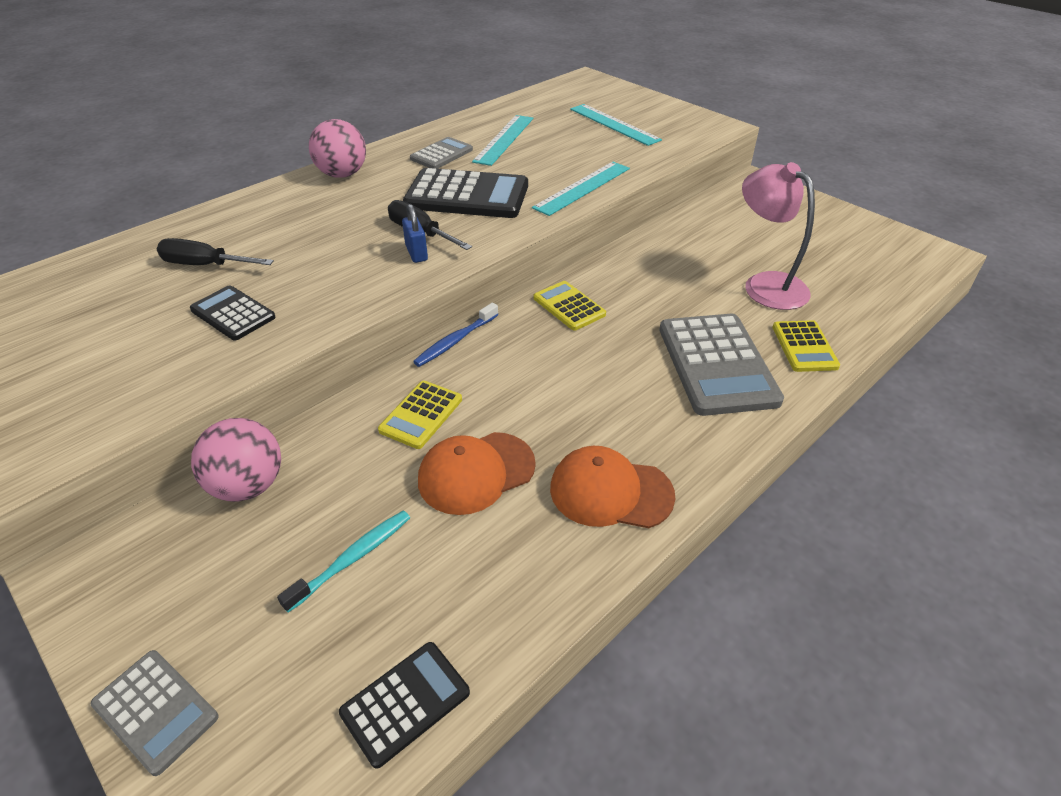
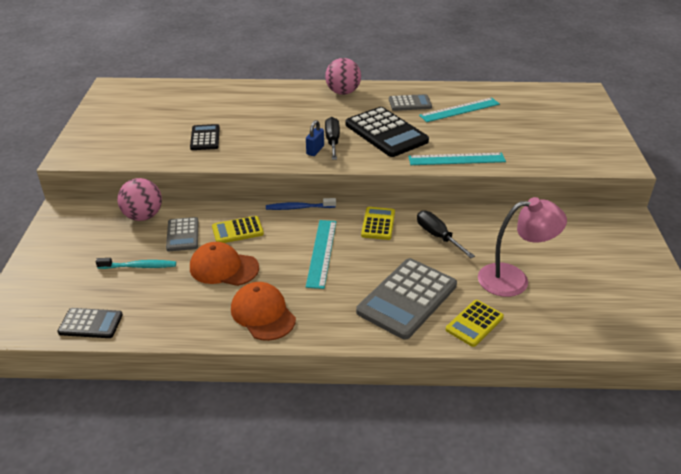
camera: 45 degrees right, 5 degrees down
(155, 711) = (31, 269): grey calculator -> grey calculator (182, 235)
(206, 265) = (224, 110): black screwdriver -> black screwdriver (438, 236)
(614, 124) = (547, 130): turquoise ruler -> turquoise ruler (321, 253)
(765, 284) = (513, 279): pink lamp -> pink lamp turned 75 degrees clockwise

